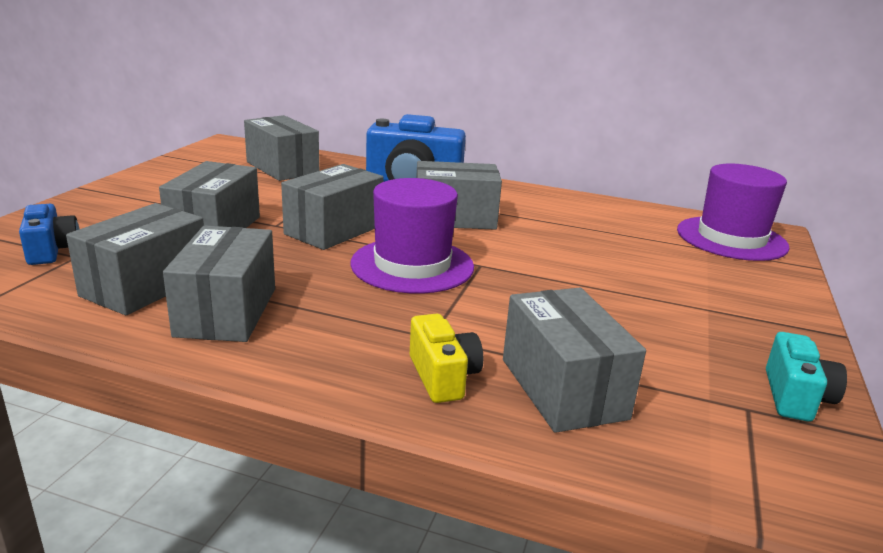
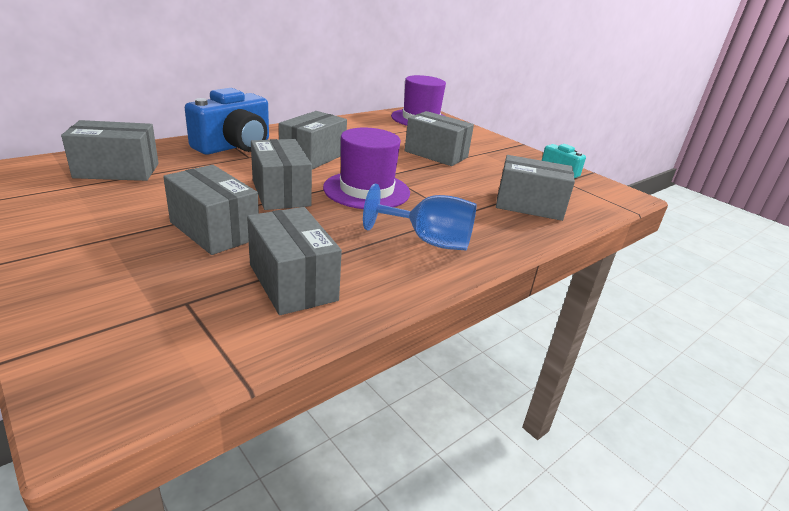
camera: 60 degrees left, 5 degrees up
(51, 250) = (152, 313): blue camera -> none
(226, 311) = (371, 262): grey box -> grey box (436, 154)
(321, 333) = (428, 241): none -> blue goblet
(443, 376) = (501, 226): yellow camera -> none

